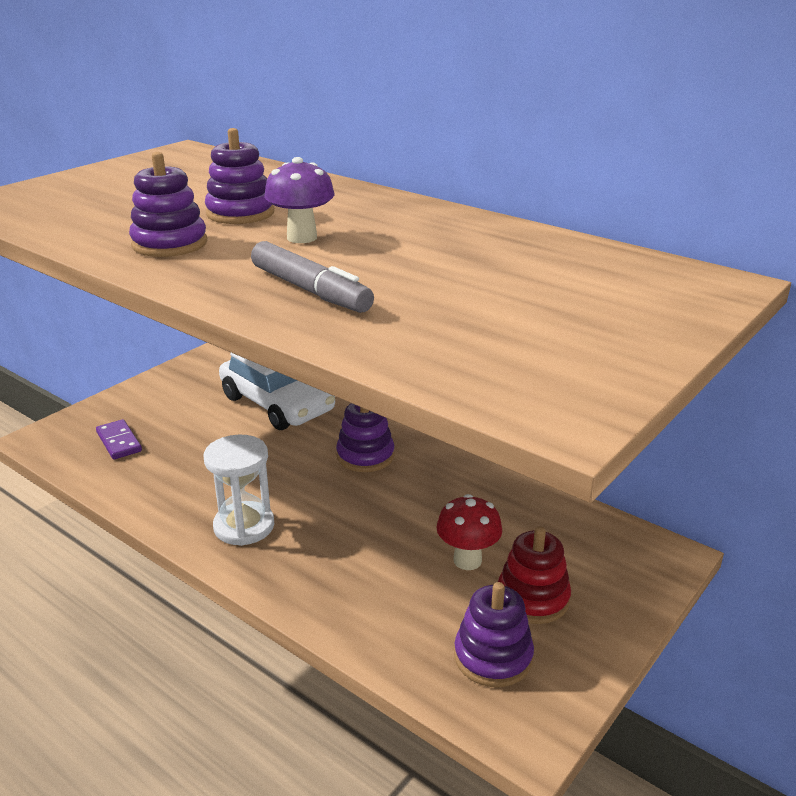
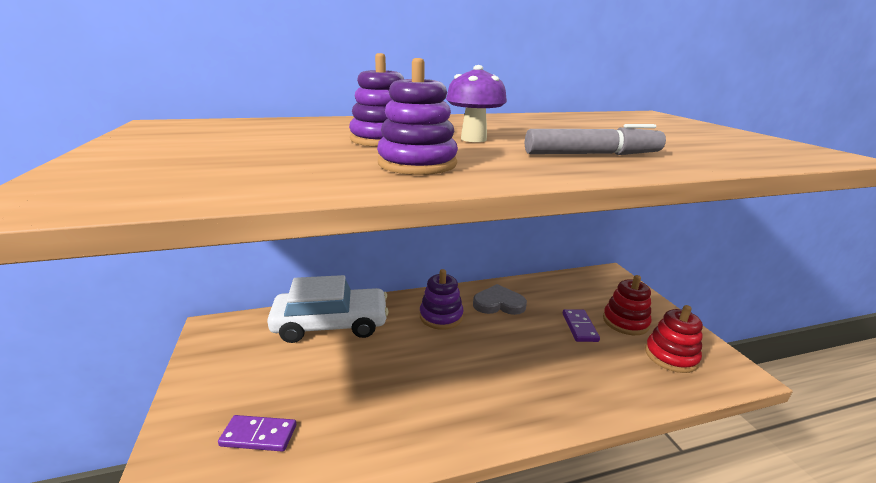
camera: 55 degrees left, 5 degrees down
(244, 526) = (470, 404): white hourglass -> none
(442, 483) = (498, 303): none -> grey heart
(467, 560) = (579, 327): red mushroom -> purple domino
(493, 657) = (671, 356): purple stacking toy -> red stacking toy

